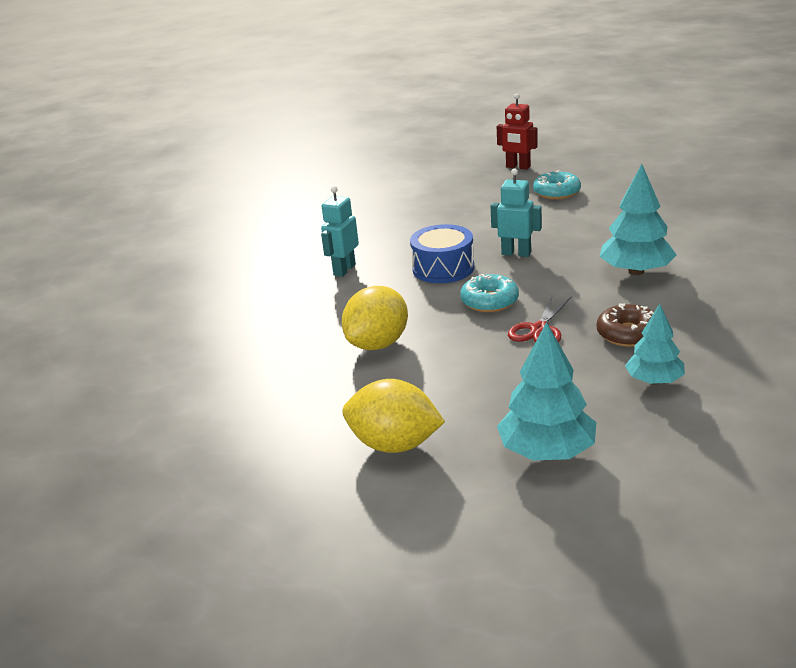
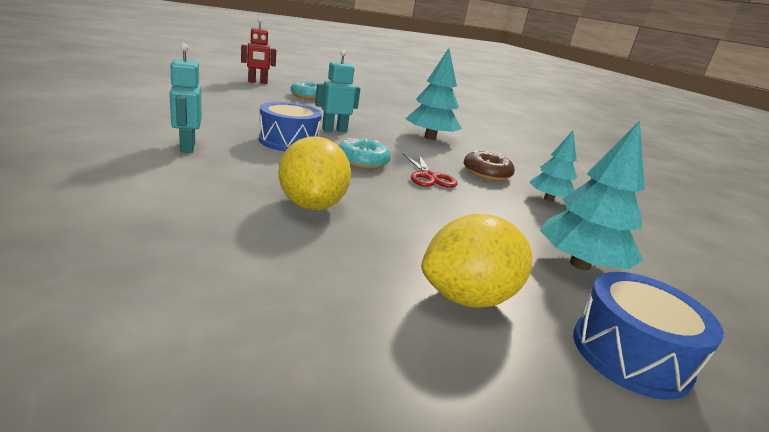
camera: 50 degrees left, 5 degrees down
(455, 518) = (630, 354): none -> blue drum

